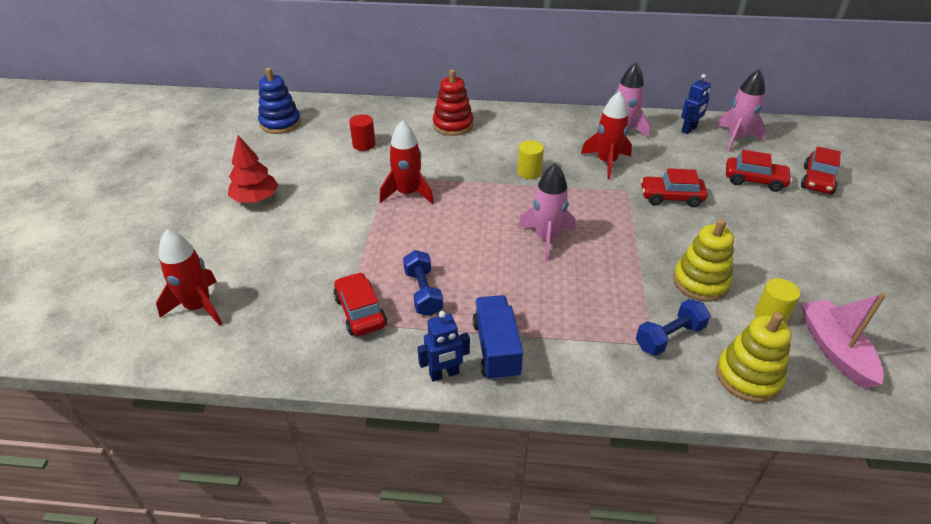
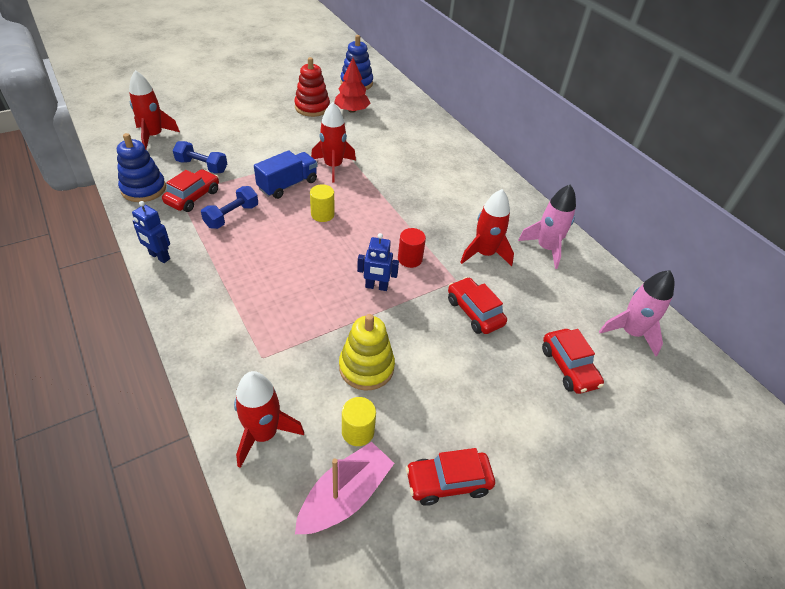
camera: 50 degrees right, 5 degrees up
(255, 199) = (268, 110): red tree -> red tree (352, 110)
(302, 350) = (143, 189): none -> blue stacking toy
(364, 145) = (370, 125): red cylinder -> red cylinder (410, 259)
(453, 125) = (441, 153): red stacking toy -> red stacking toy (312, 107)
(496, 349) = (199, 272): blue truck -> blue truck (288, 185)
(529, 172) = (421, 214): yellow cylinder -> yellow cylinder (322, 214)
(546, 239) = (343, 254): pink rocket -> none
(669, 337) = (278, 366): blue dumbbell -> blue dumbbell (202, 166)
(689, 129) = (605, 292): blue robot -> blue robot (376, 287)
(748, 377) = (264, 434): yellow stacking toy -> red rocket
(817, 180) = (628, 422): red car -> red car (448, 482)

